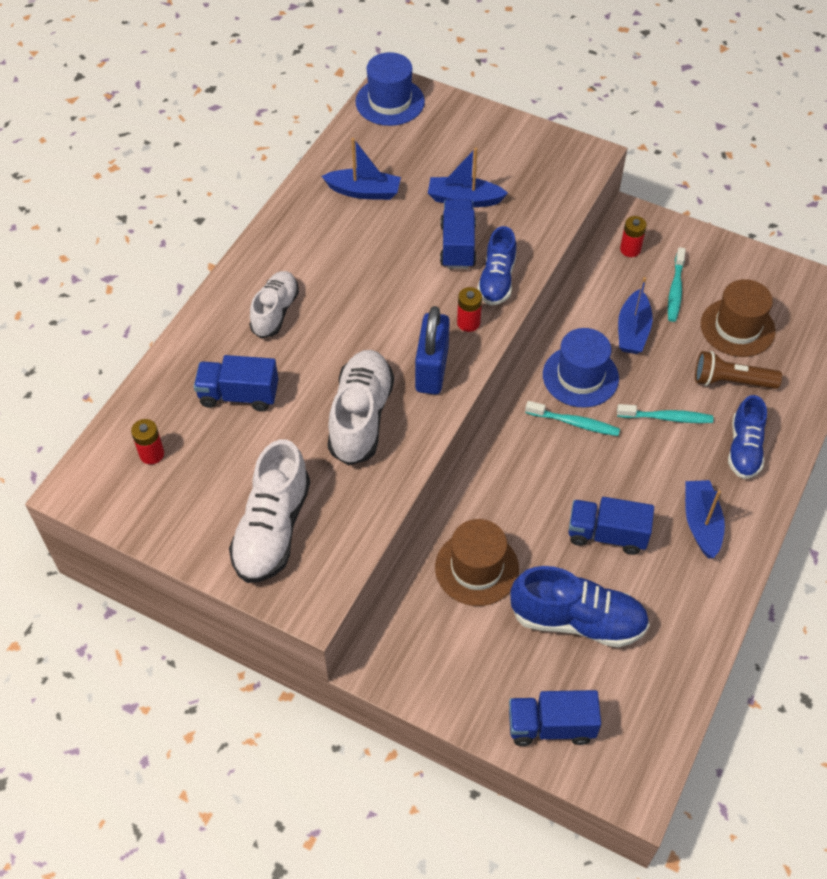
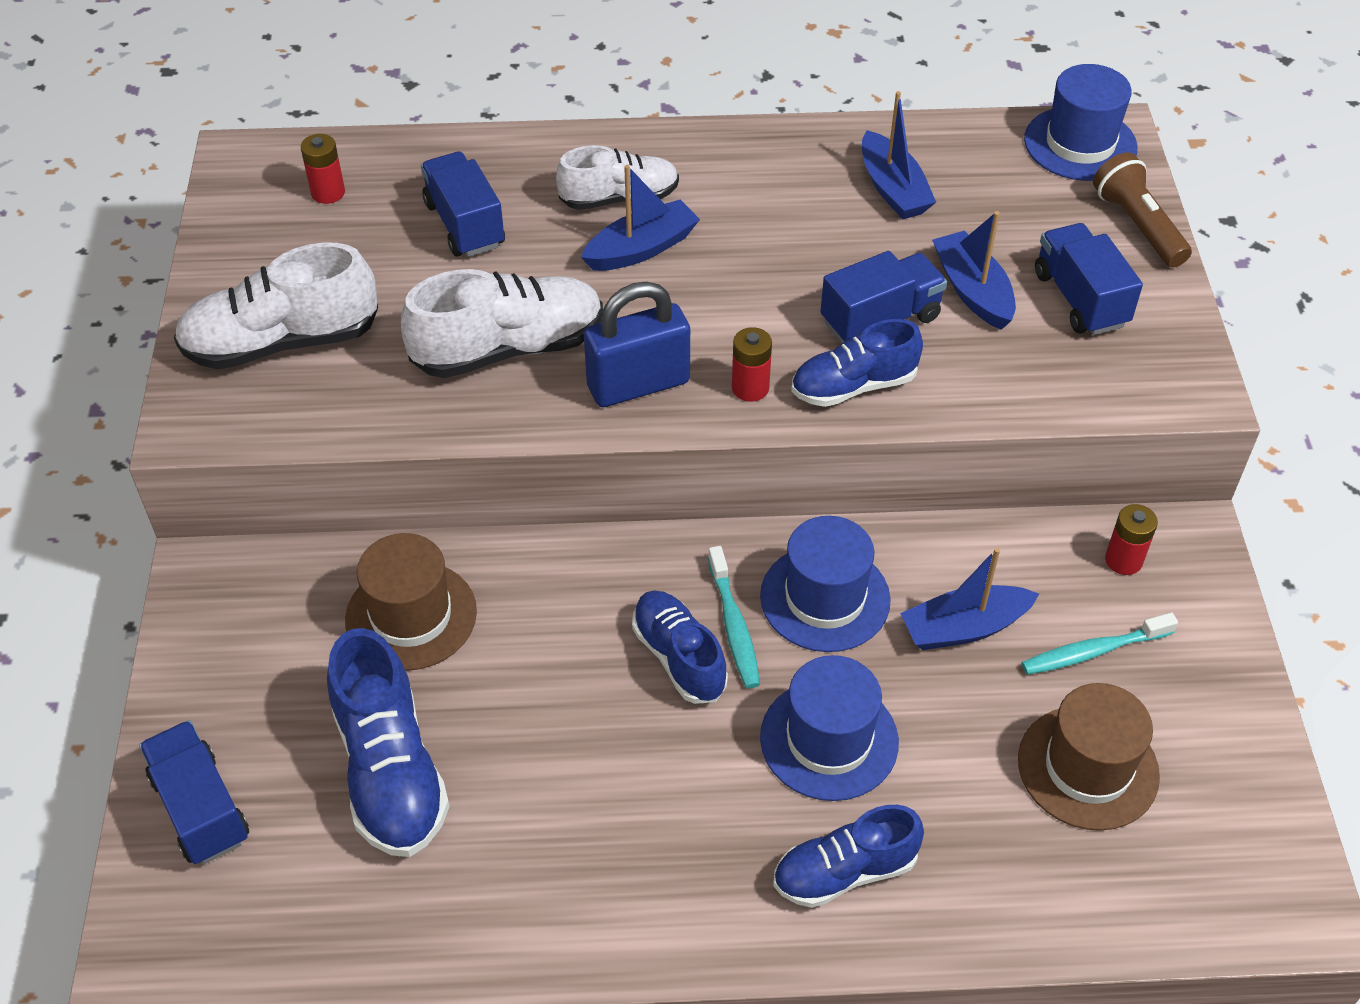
camera: 60 degrees right, 5 degrees down
(580, 456) = (679, 657): none -> blue shoe
(607, 534) = (559, 747): blue truck -> blue truck (1080, 299)
(667, 418) = (829, 739): turquoise toothbrush -> blue hat
(701, 523) = (658, 865): blue boat -> blue boat (641, 249)
(731, 381) = (968, 801): brown flashlight -> brown flashlight (1137, 225)

